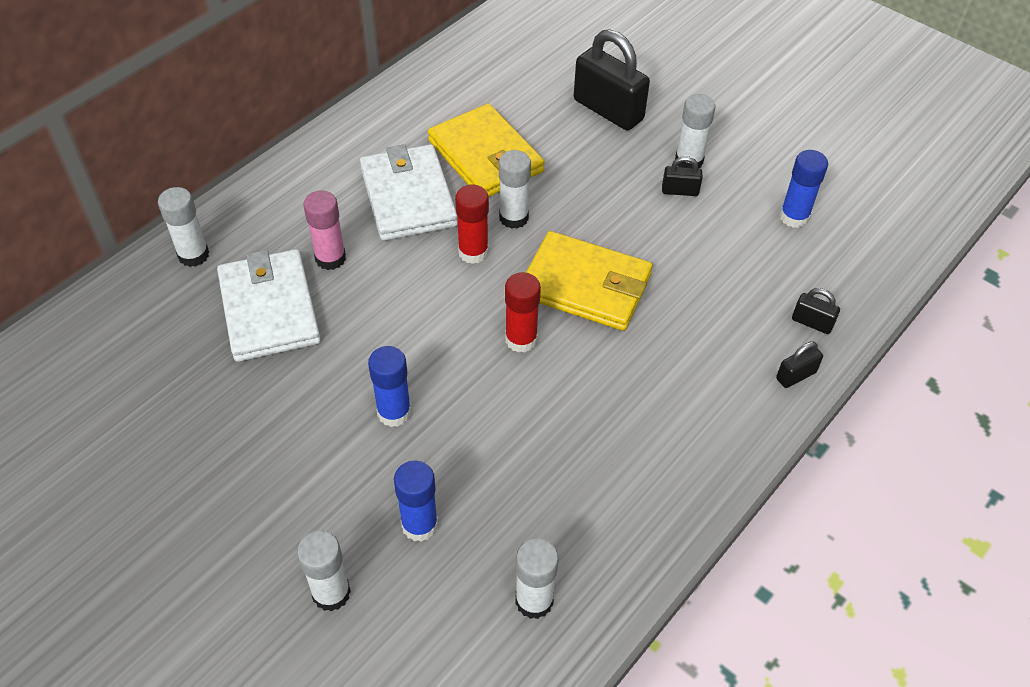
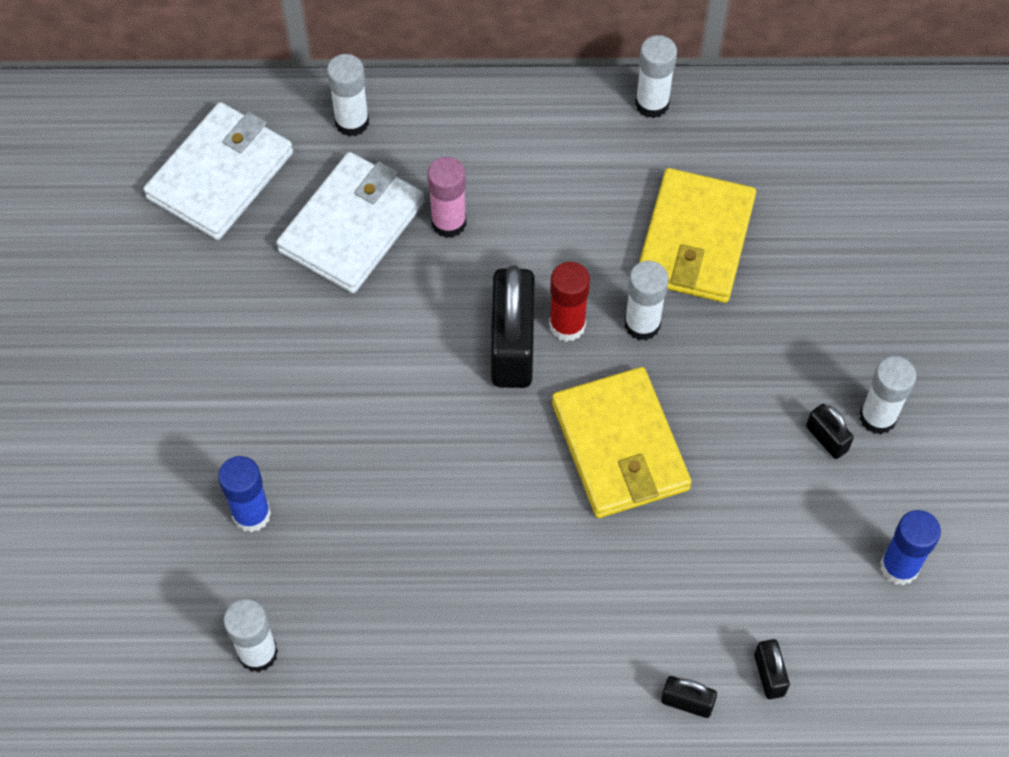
camera: 50 degrees right, 10 degrees up
(331, 593) = (139, 502): white glue stick -> white glue stick (652, 104)
(394, 412) = (338, 407): blue glue stick -> none
(408, 197) = (579, 220): white wallet -> white wallet (220, 175)
(521, 339) = (506, 442): red glue stick -> none
(608, 110) = (873, 293): black padlock -> black padlock (512, 346)

